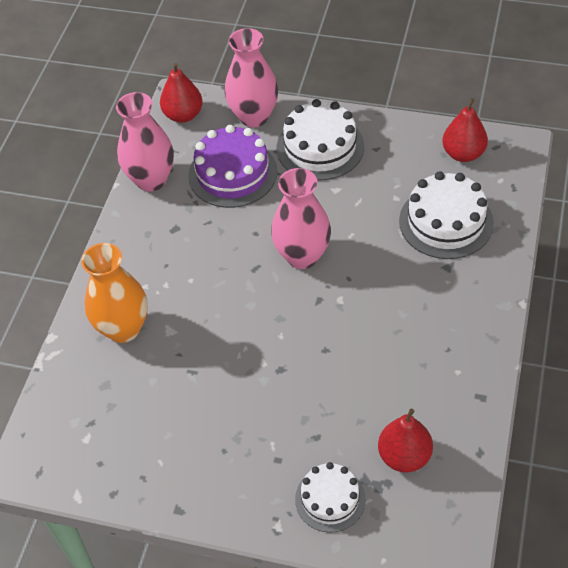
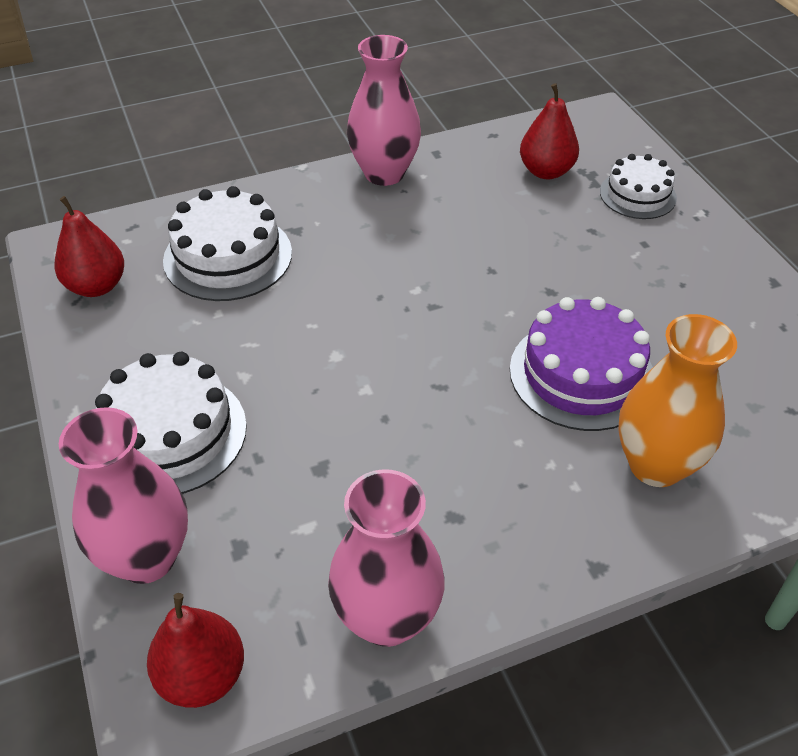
camera: 130 degrees left, 5 degrees down
(232, 173) = (294, 510): purple cake -> purple cake (581, 374)
(302, 256) = (382, 352): pink vase -> pink vase (384, 173)

